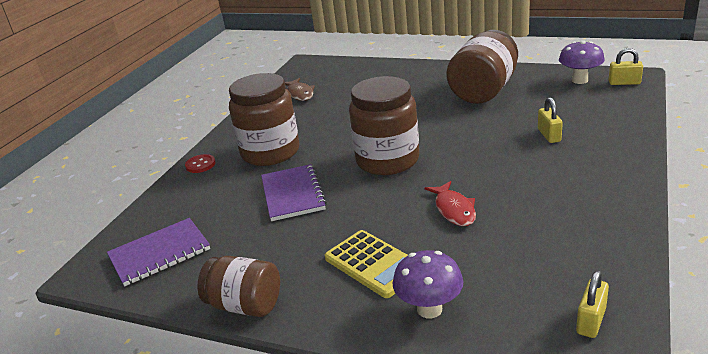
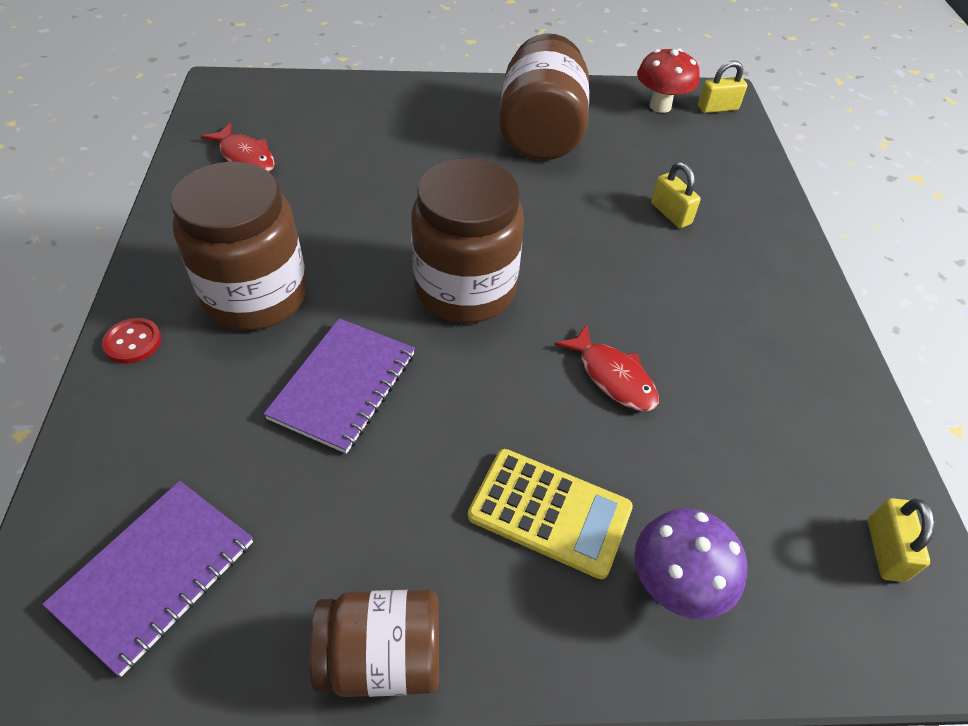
camera: 30 degrees left, 20 degrees up
(293, 194) = (343, 386): purple notebook -> purple notebook turned 60 degrees clockwise
(300, 94) = (245, 157): brown fish -> red fish
(579, 80) = (660, 106): purple mushroom -> red mushroom

